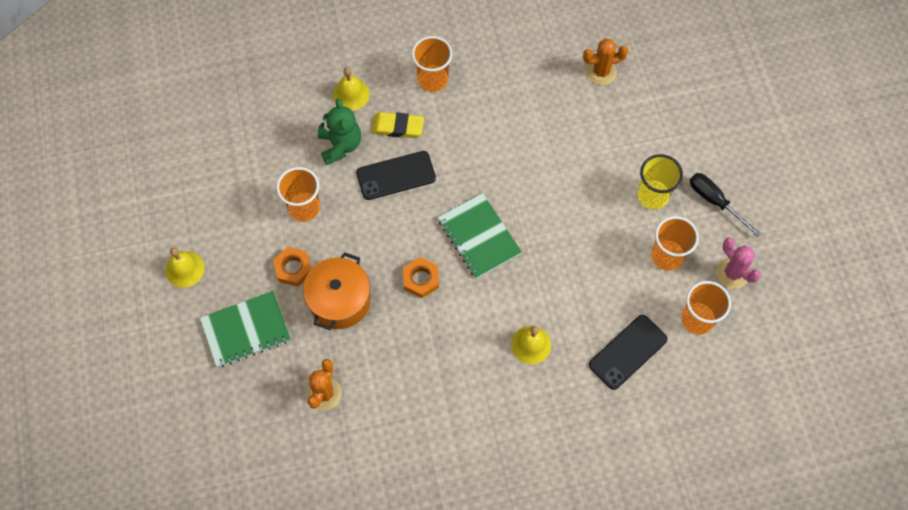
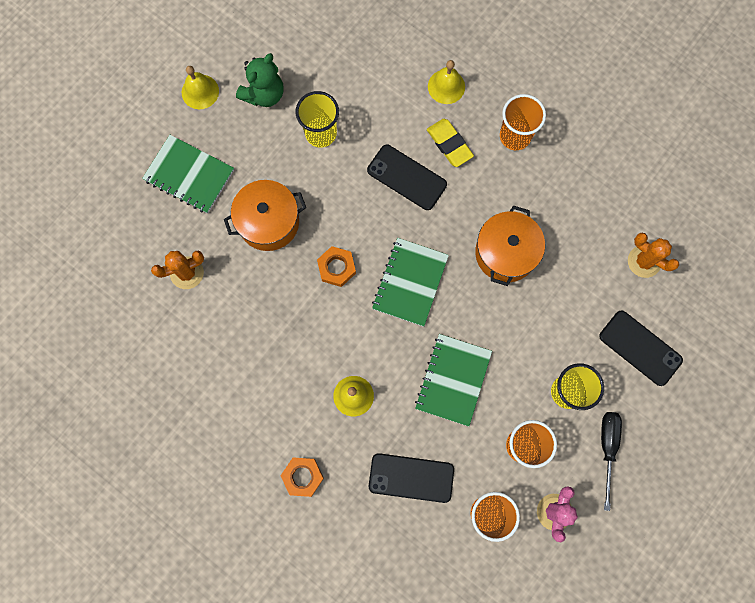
camera: 50 degrees right, 10 degrees up
(293, 268) = (265, 167): orange nut -> orange nut (302, 476)
(304, 208) = (321, 133): orange cup -> yellow cup
(340, 145) = (396, 115): green teddy bear -> green teddy bear (264, 94)
(514, 155) = (505, 253): none -> orange pot
(579, 265) = (453, 380): none -> green notebook
(661, 124) = (640, 348): none -> black phone

